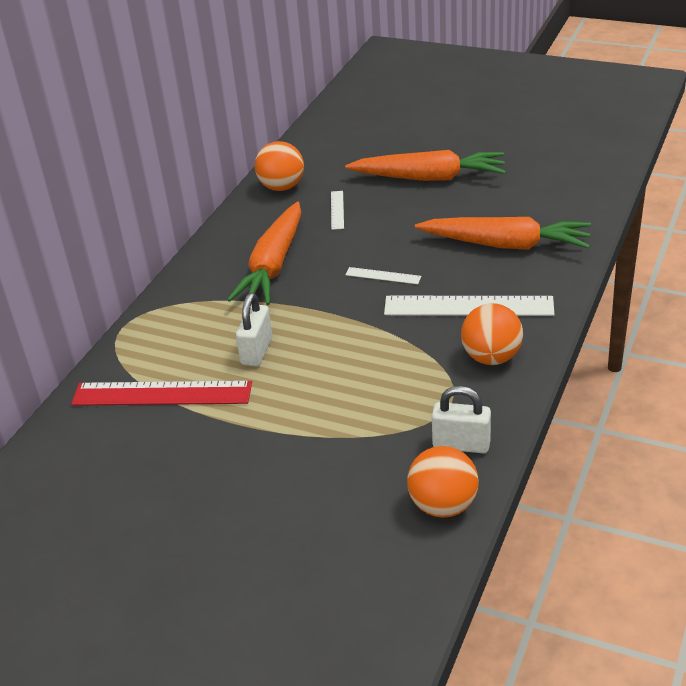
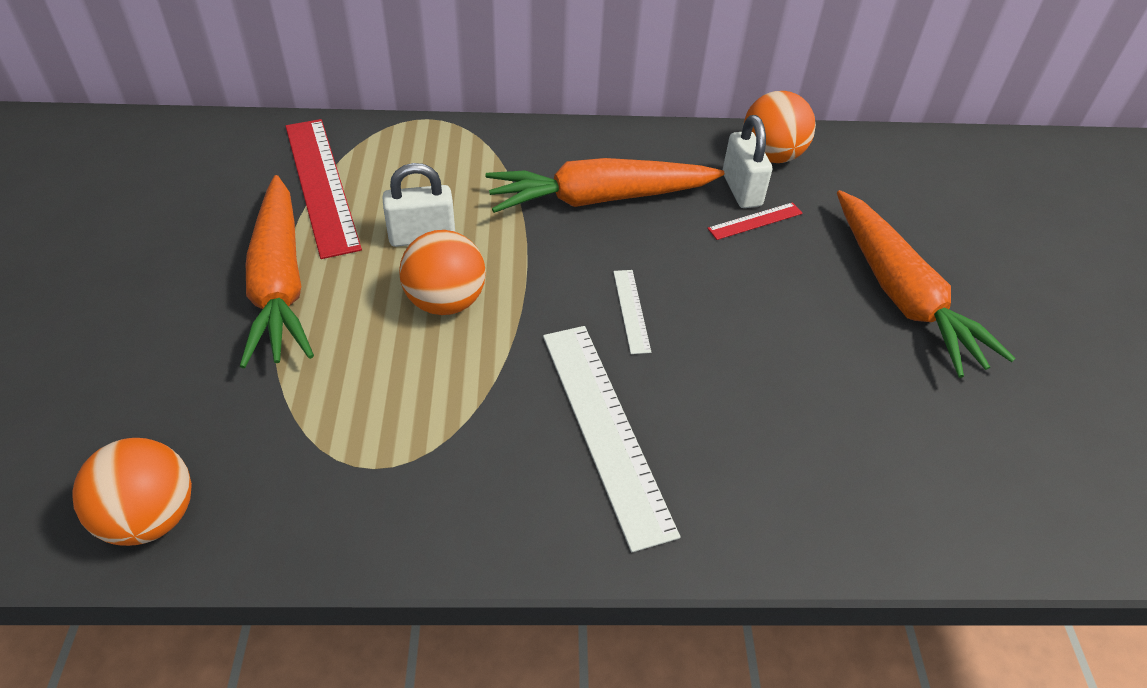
camera: 60 degrees right, 10 degrees up
(337, 210) = (755, 221): white ruler -> red ruler
(461, 444) = (283, 505): white padlock -> white padlock (741, 190)
(491, 357) = (492, 491): orange ball -> orange ball (445, 302)
(506, 244) = (788, 436): orange carrot -> orange carrot (280, 284)

